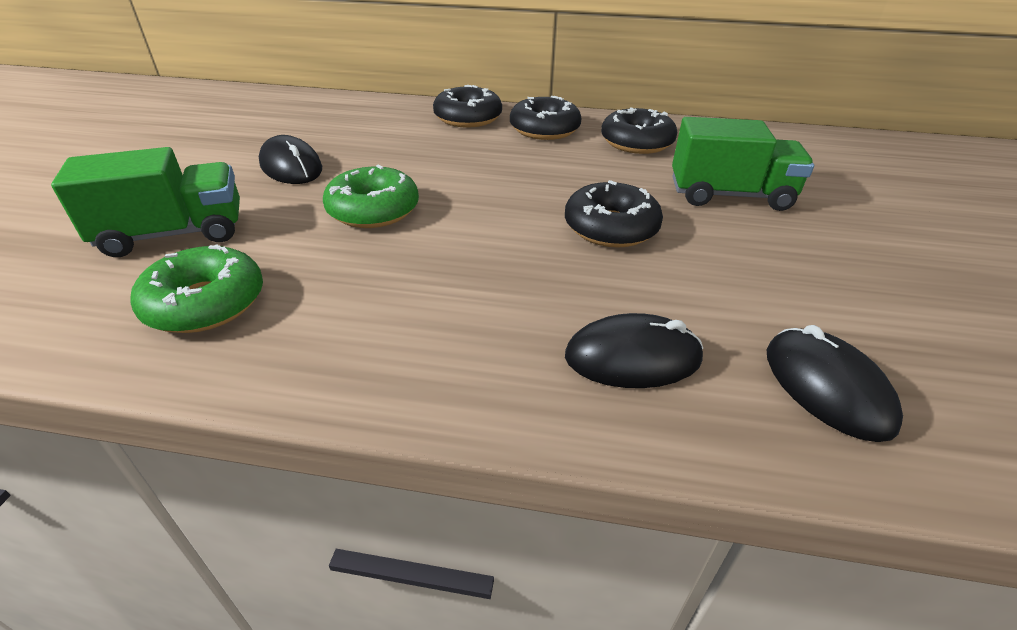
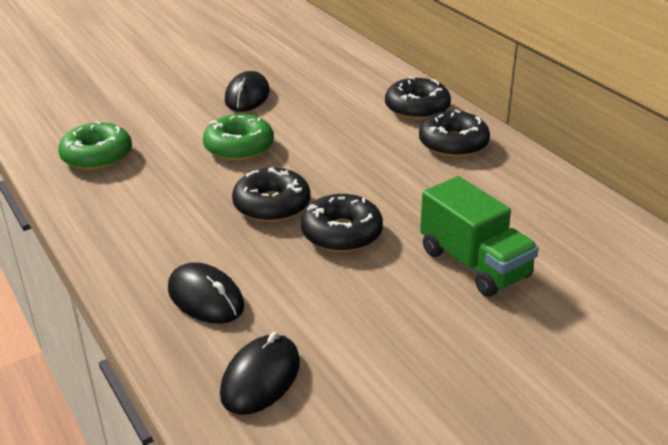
camera: 50 degrees right, 5 degrees down
(174, 234) = (137, 112): green truck -> none
(636, 142) = (502, 189): black donut -> black donut (272, 205)

